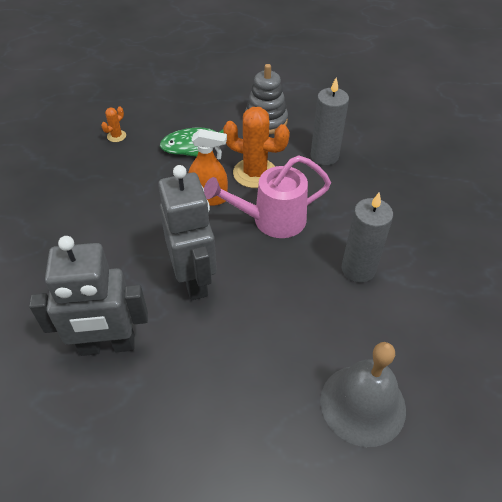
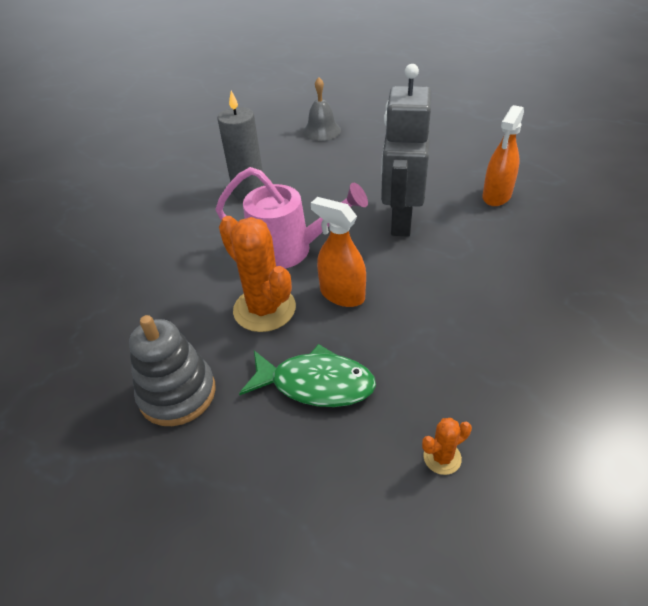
camera: 150 degrees left, 5 degrees down
(107, 346) = (496, 196): grey robot -> orange spray bottle
(324, 156) = (160, 304): grey candle -> none
(363, 404) = (321, 131): grey bell -> grey bell, size x0.65

